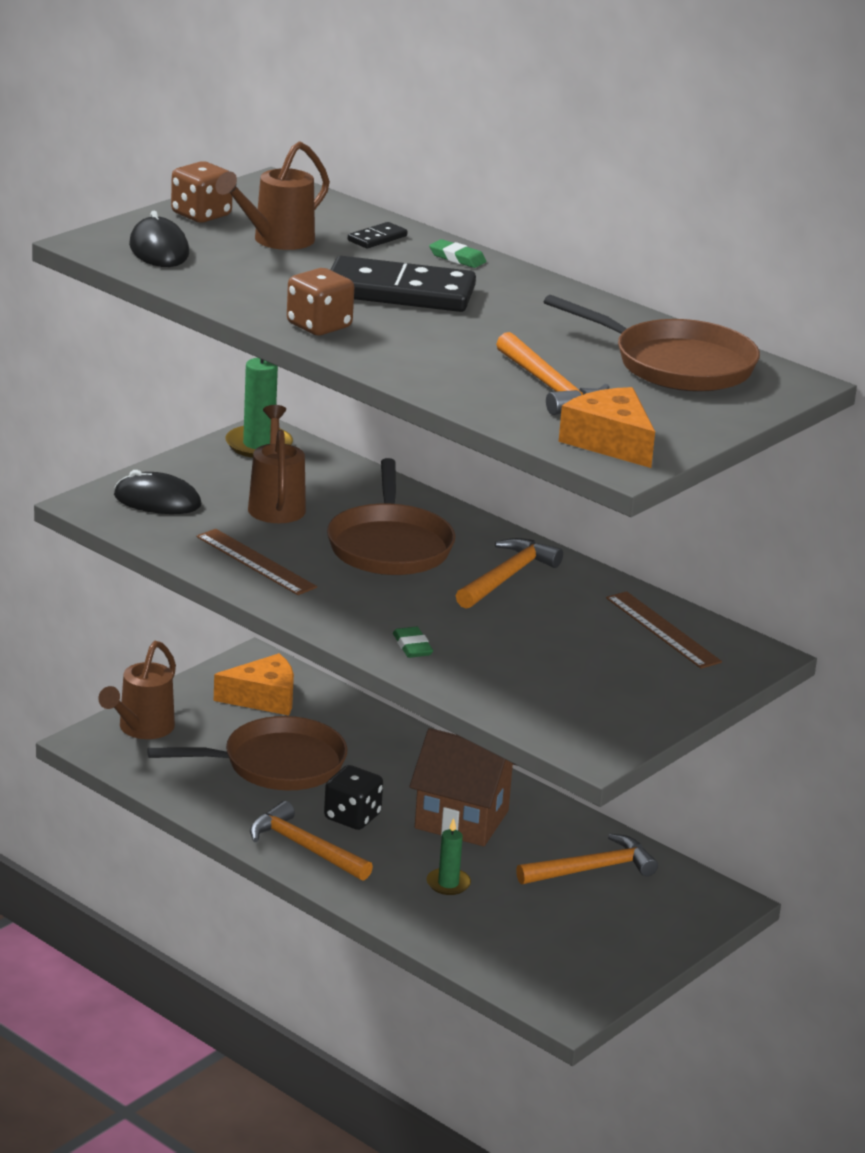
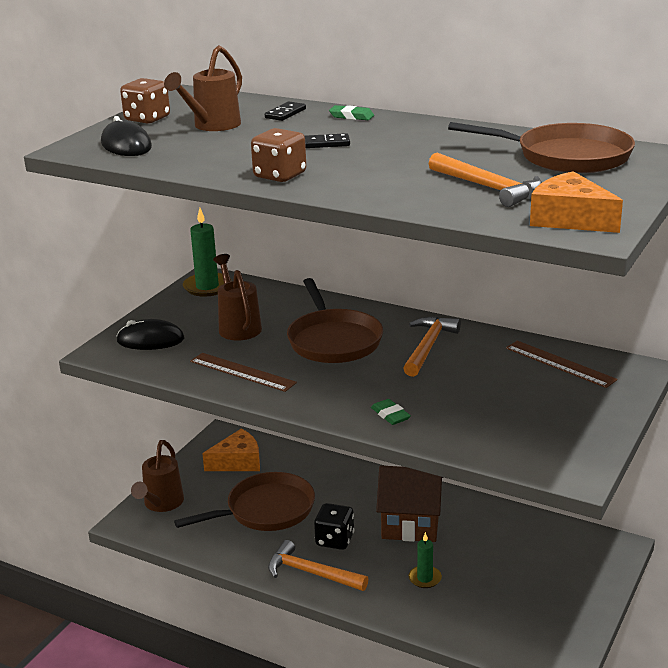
camera: 10 degrees left, 0 degrees up
(399, 292) = (325, 143): black domino -> black domino, size x0.42
(592, 869) = (517, 542): orange hammer -> none

